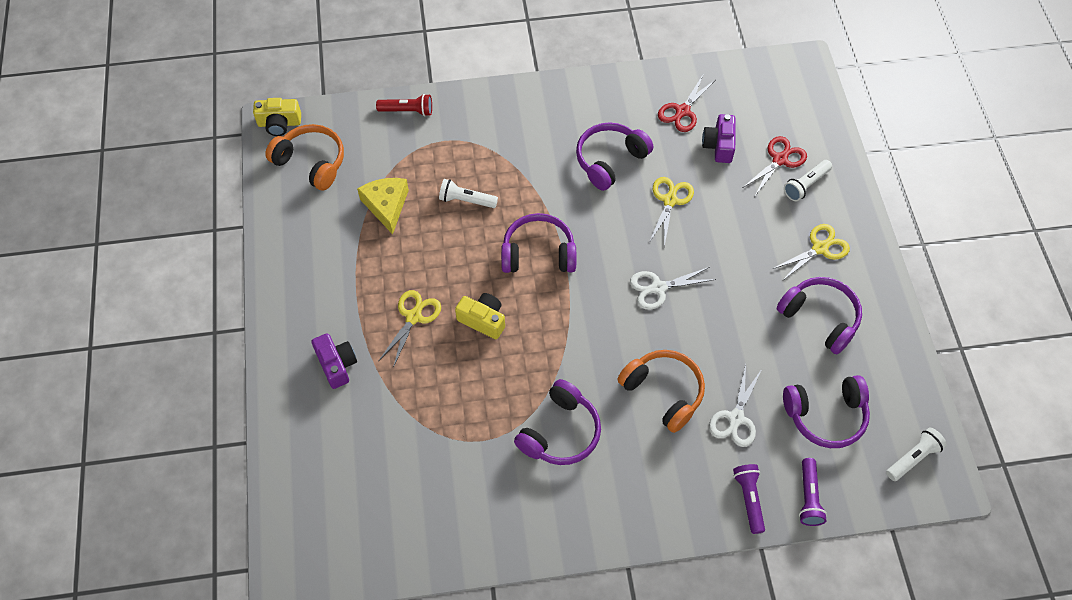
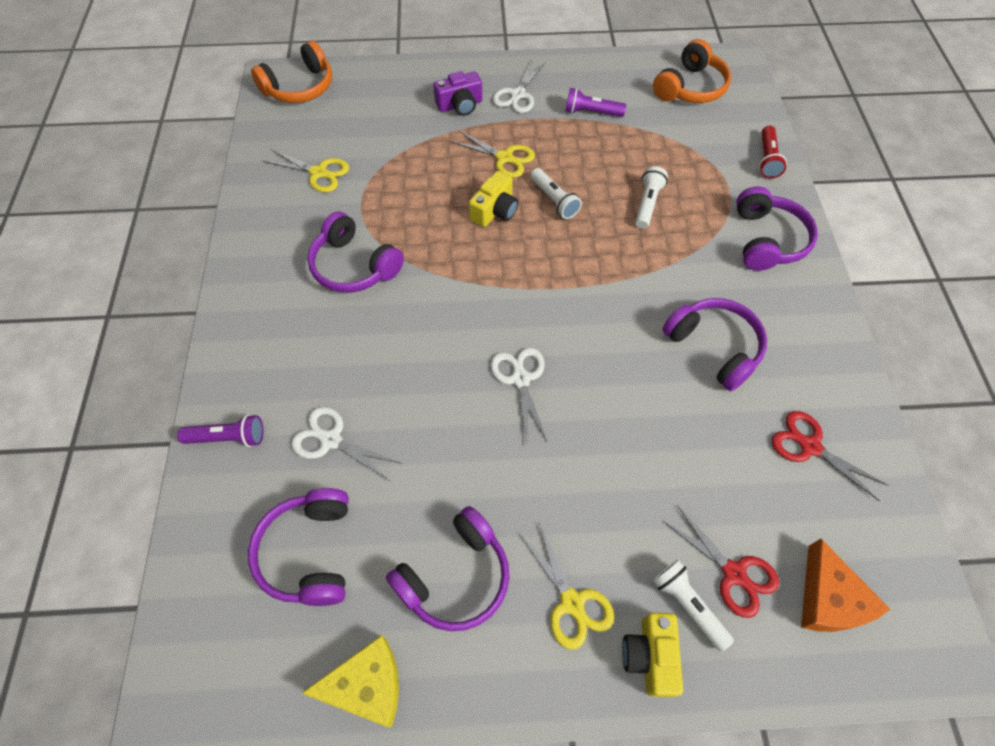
camera: 95 degrees right, 0 degrees up
(279, 123) = (737, 65): yellow camera -> yellow camera (650, 656)
(320, 311) = (518, 95): none -> white scissors
(386, 205) = (639, 140): yellow cheese -> yellow cheese (366, 685)
(538, 253) = (575, 263): purple headphones -> purple headphones (767, 240)
(663, 392) = (380, 367): orange headphones -> orange headphones (300, 87)
(670, 200) = (653, 409): yellow scissors -> yellow scissors (318, 173)
(719, 145) = (752, 487): purple camera -> none
(784, 113) = (829, 599): none -> orange cheese
(808, 497) = (209, 507): purple flashlight -> purple flashlight (591, 112)
(913, 458) = (220, 663): white flashlight -> white flashlight (554, 200)

